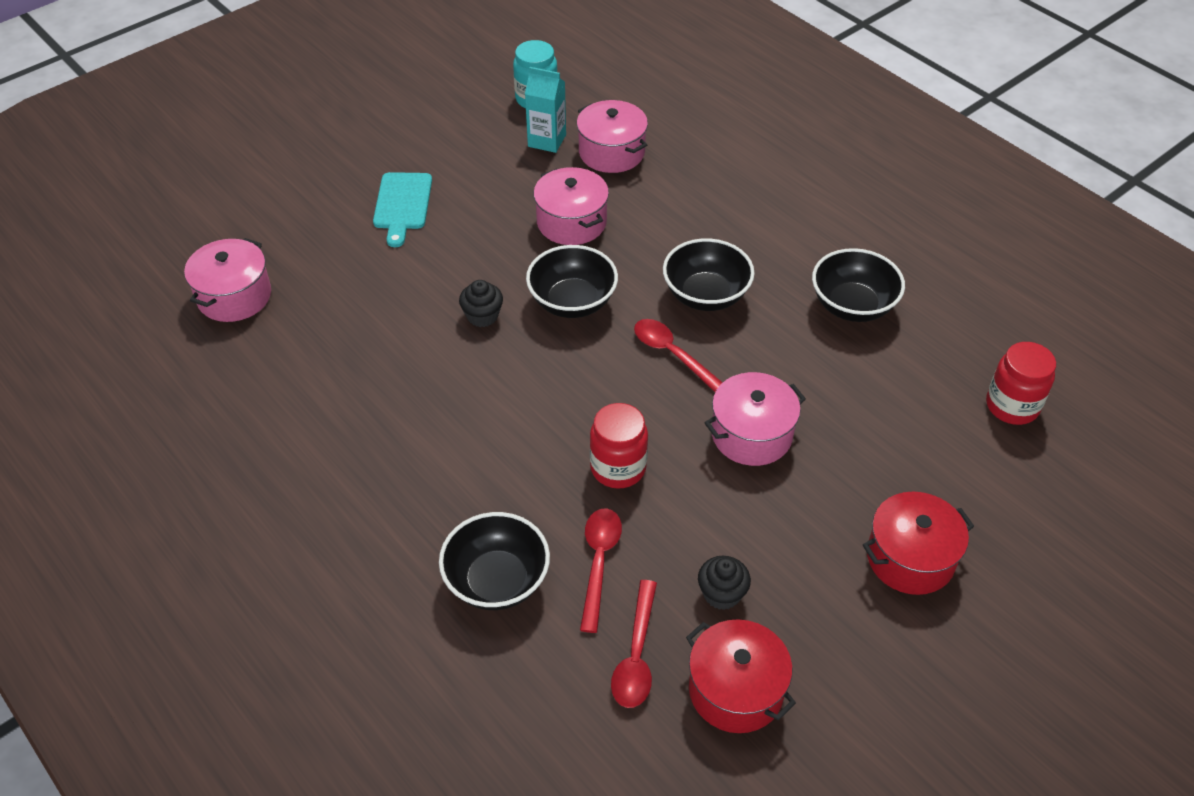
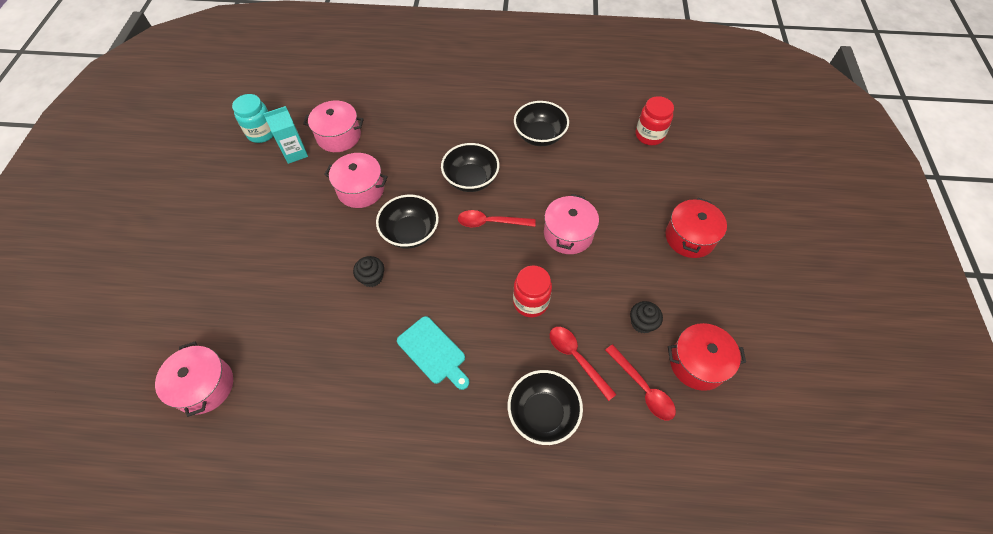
camera: 45 degrees left, 10 degrees up
(402, 205) = (250, 249): turquoise cutting board -> turquoise cutting board (433, 352)

